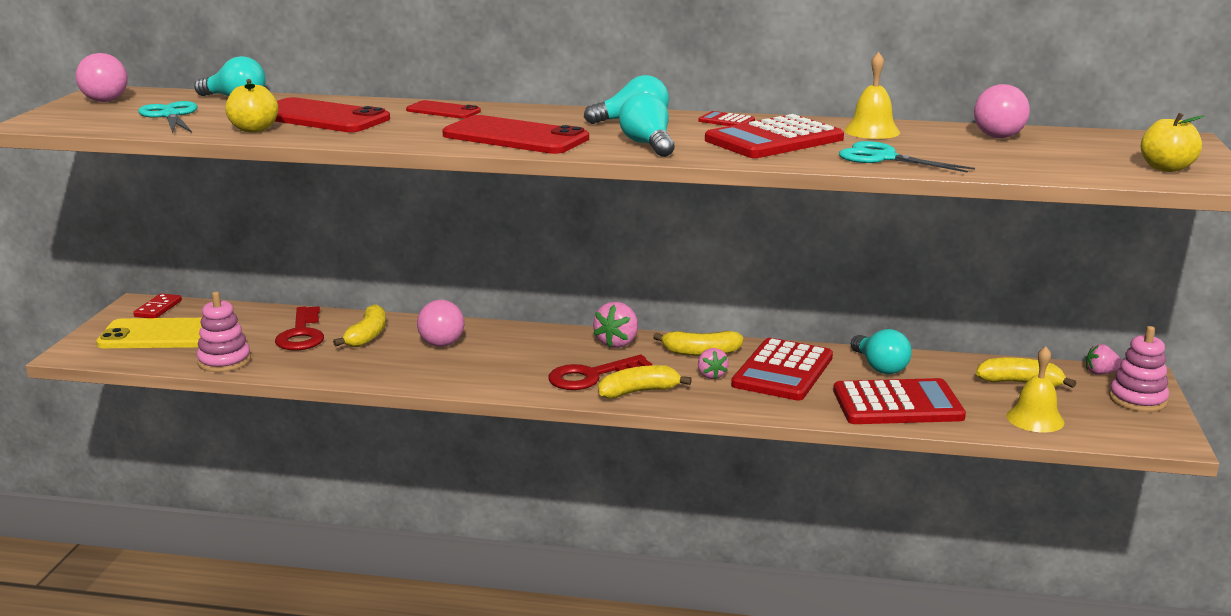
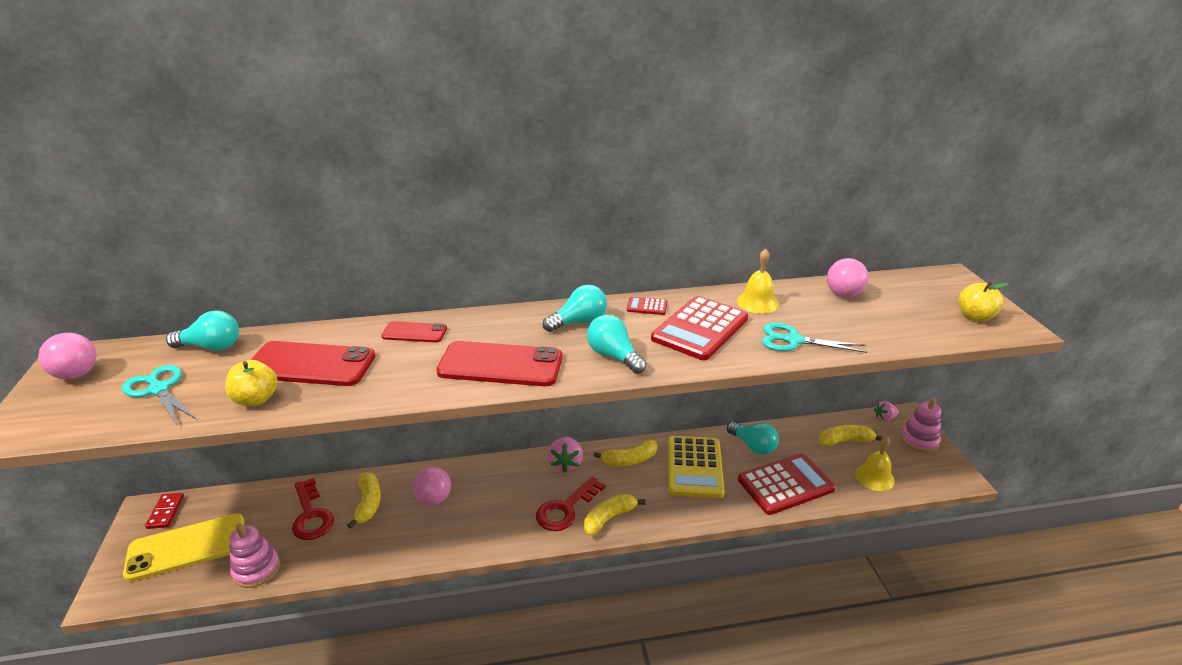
camera: 20 degrees left, 10 degrees up
(711, 375) = (649, 484): pink strawberry -> none
(783, 371) = (694, 467): red calculator -> yellow calculator

